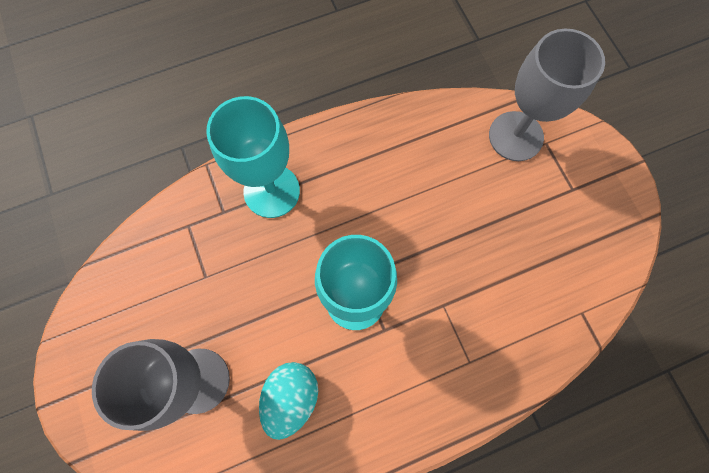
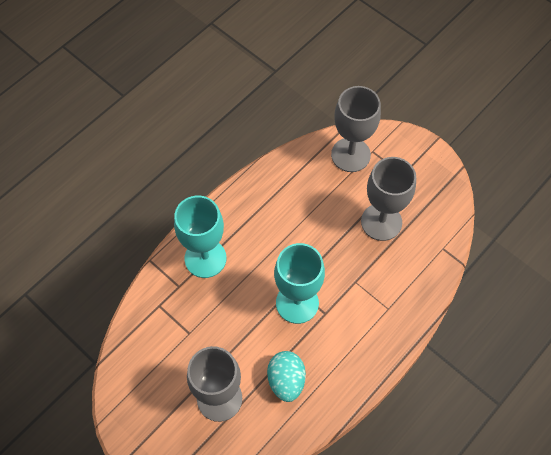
camera: 25 degrees left, 10 degrees down
(515, 241) = (381, 222): none -> grey goblet

